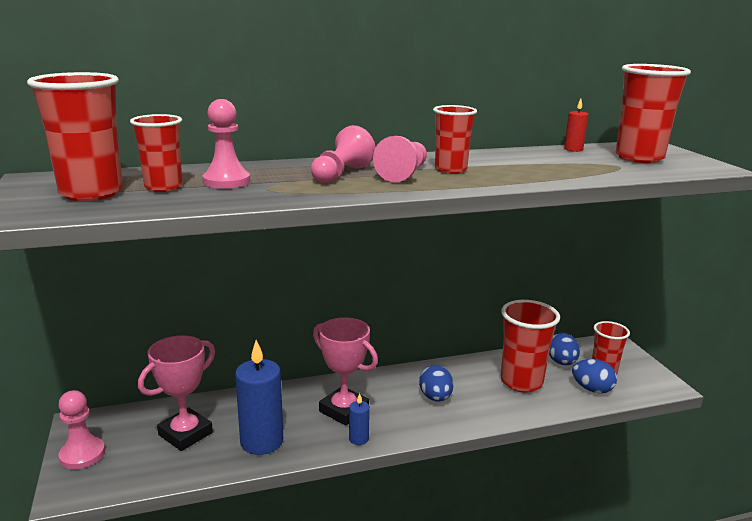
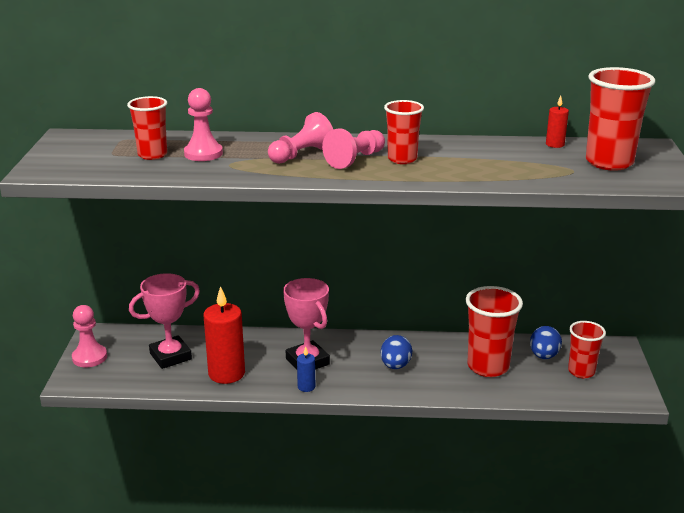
camera: 20 degrees right, 5 degrees up
(91, 193) = (98, 155): red cup -> none
(261, 441) = (226, 373): blue candle -> red candle
(592, 389) = (554, 386): blue egg -> none

